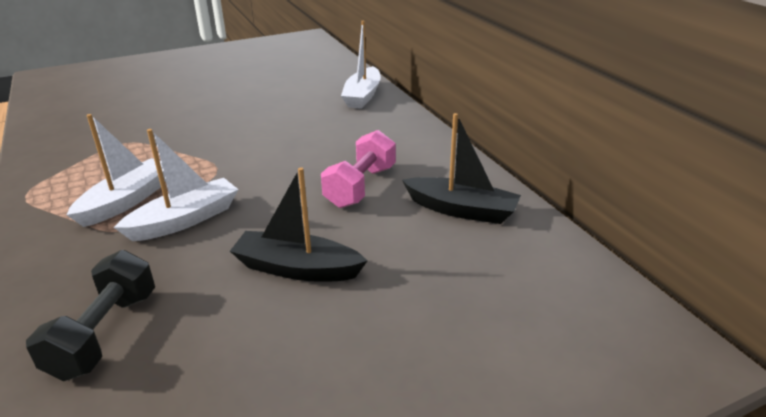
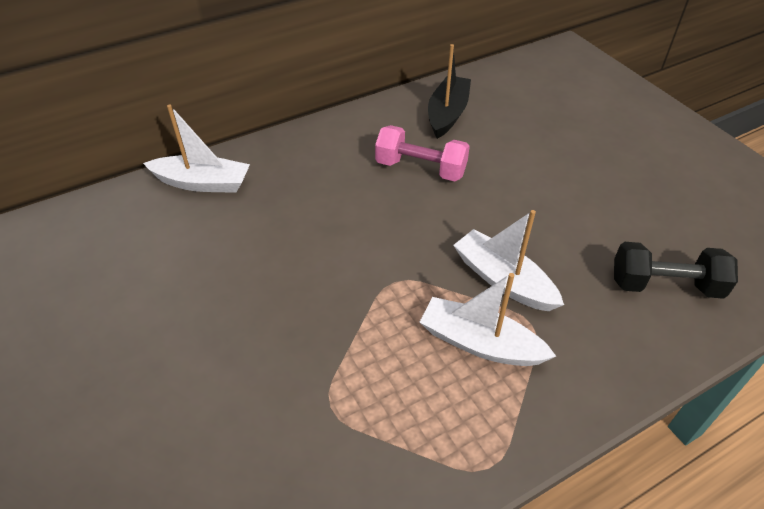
camera: 95 degrees left, 15 degrees up
(297, 268) = (549, 192): black boat -> none

